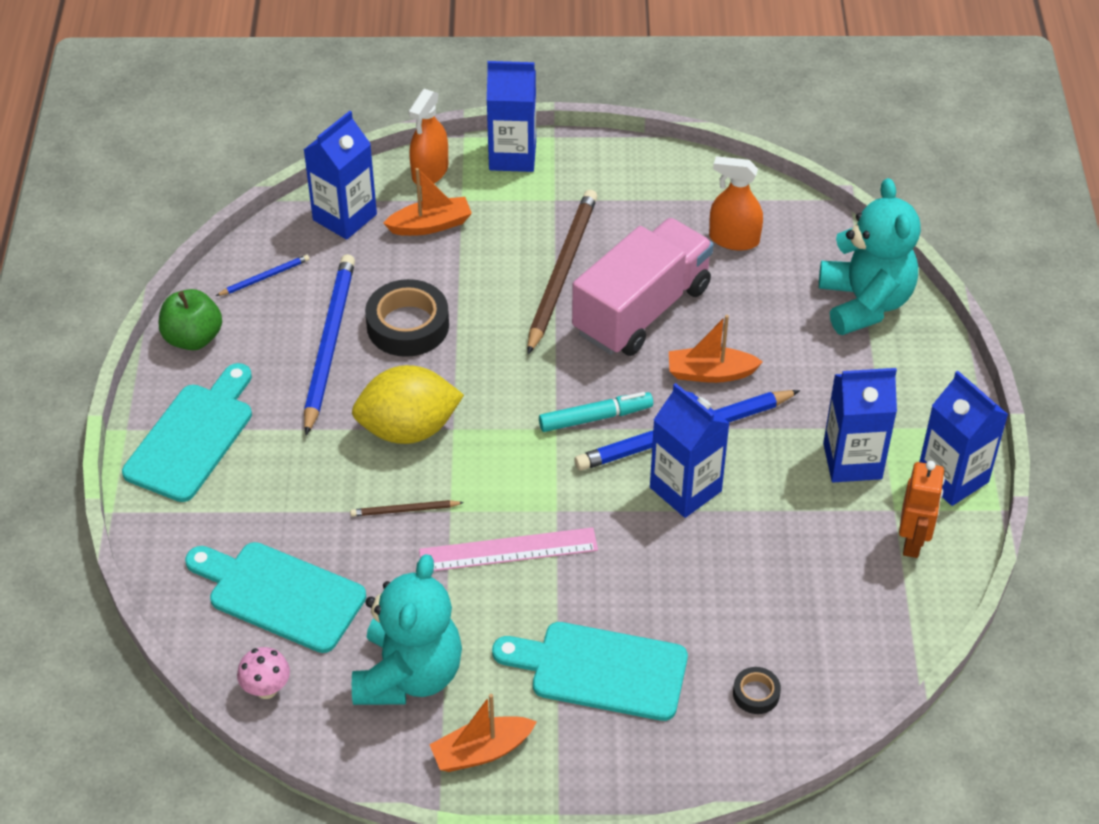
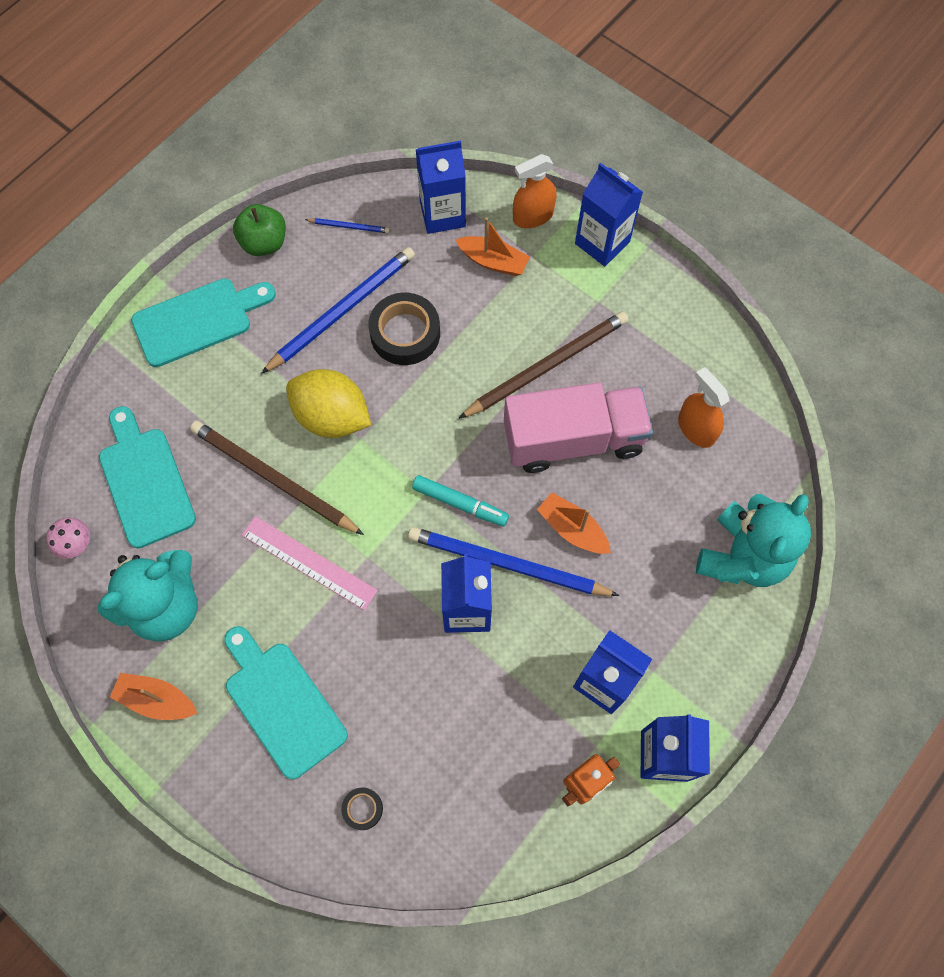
camera: 40 degrees right, 20 degrees up
(404, 510) = (273, 478): brown pencil -> brown pencil, size x2.24

